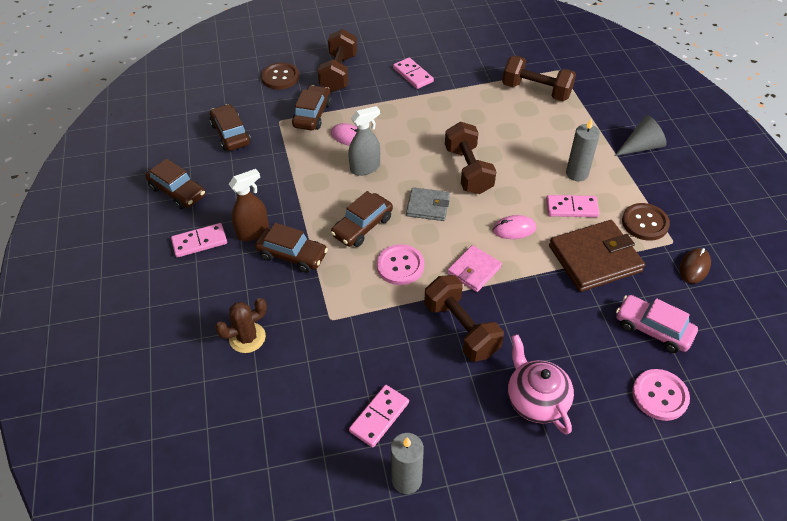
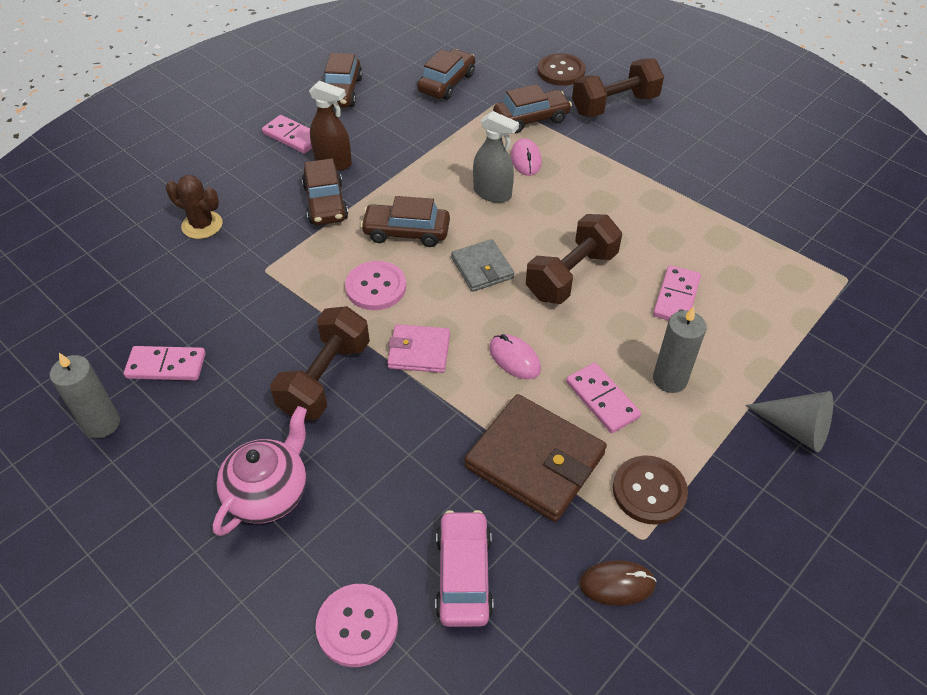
camera: 55 degrees right, 0 degrees up
(413, 75) = (678, 158): pink domino -> pink domino (676, 297)
(536, 91) = (779, 274): brown dumbbell -> none

